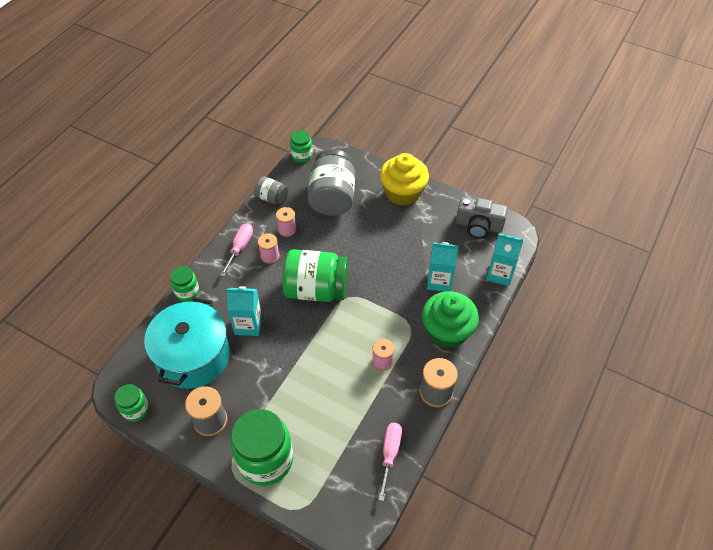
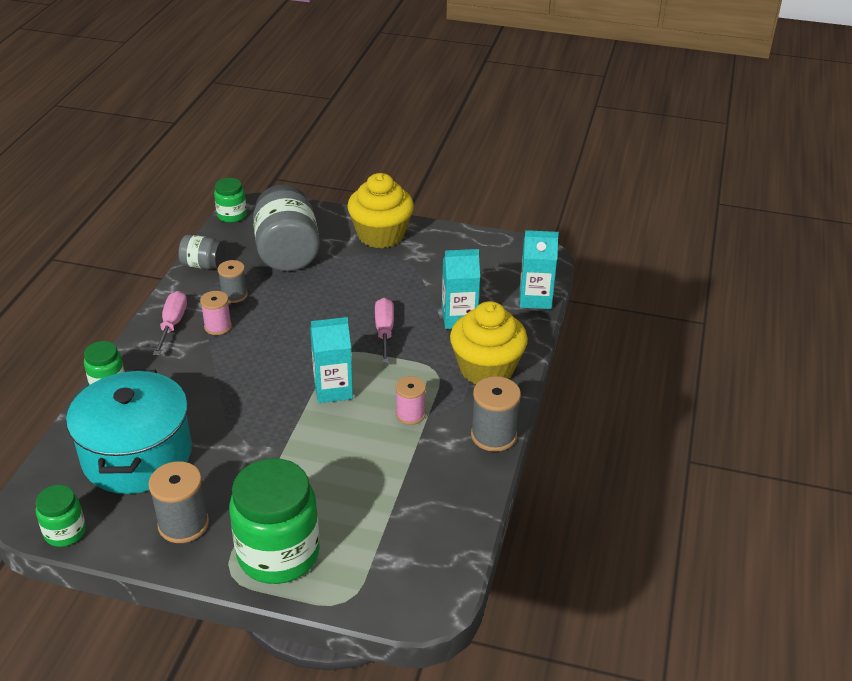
camera: 15 degrees left, 15 degrees down
(248, 325) = (208, 406): turquoise carton -> turquoise carton (333, 389)
(287, 229) = (234, 295): pink spool -> grey spool
(316, 289) = (295, 352): green jar -> none
(390, 454) = (453, 514): pink screwdriver -> pink screwdriver (384, 331)
(447, 331) = (486, 368): green cupcake -> yellow cupcake
(478, 226) = (491, 254): grey camera -> none

